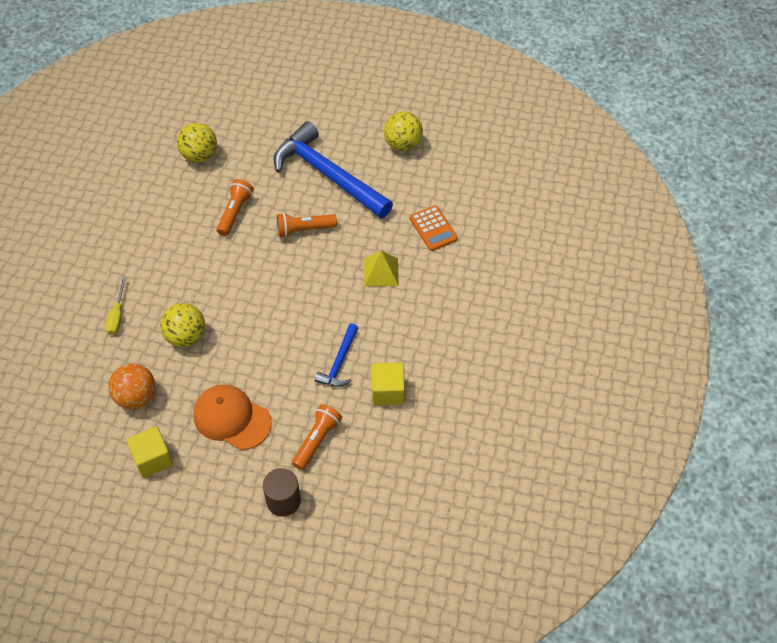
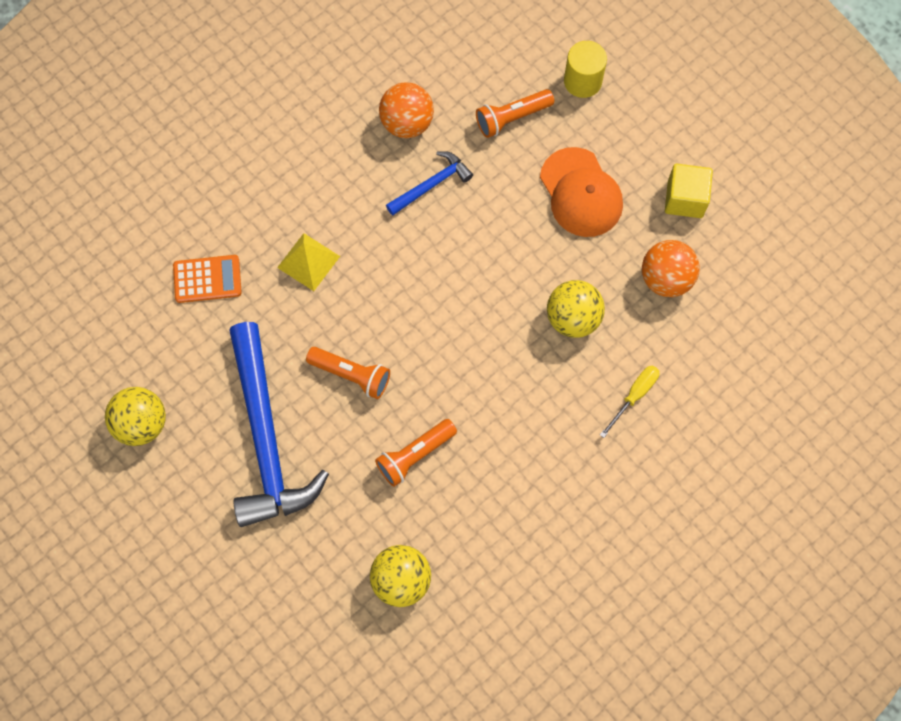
camera: 145 degrees left, 15 degrees up
(283, 501) = (582, 81): brown cylinder -> yellow cylinder
(388, 392) = (407, 123): yellow cube -> orange ball
(433, 228) = (207, 279): orange calculator -> orange calculator turned 75 degrees clockwise

